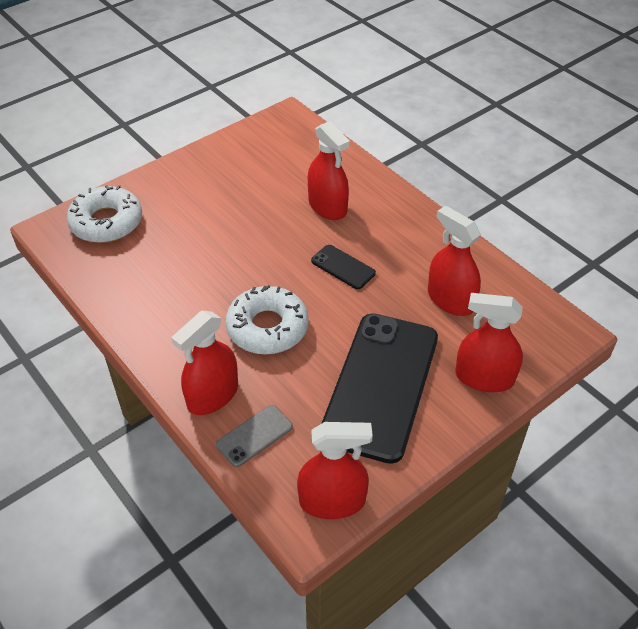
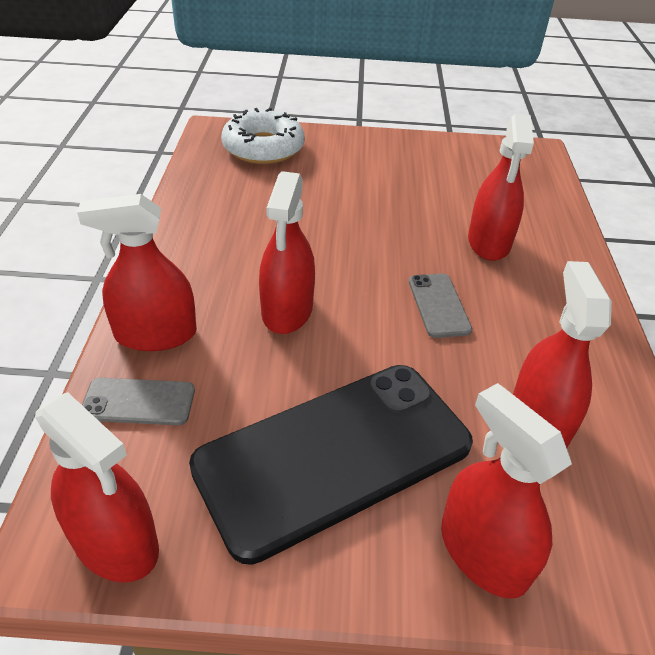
camera: 40 degrees right, 5 degrees down
(267, 327) = (287, 310): white donut -> red spray bottle
(343, 267) = (438, 305): black phone -> grey phone

